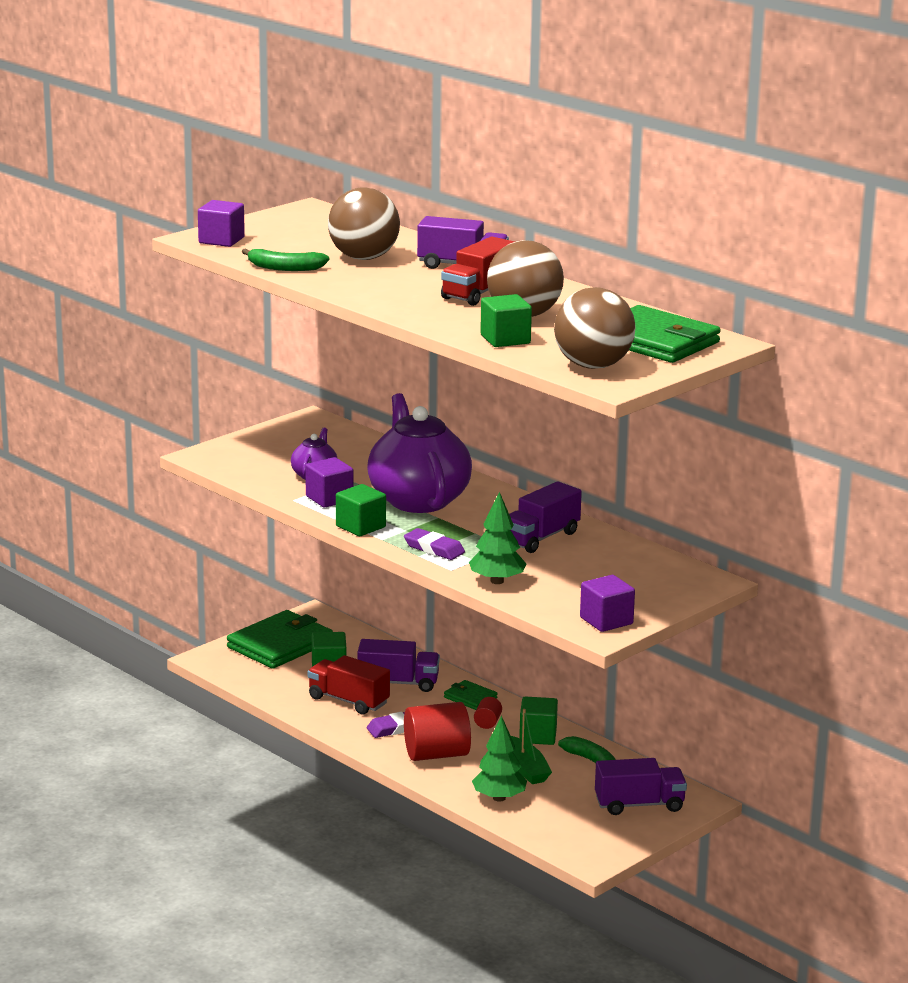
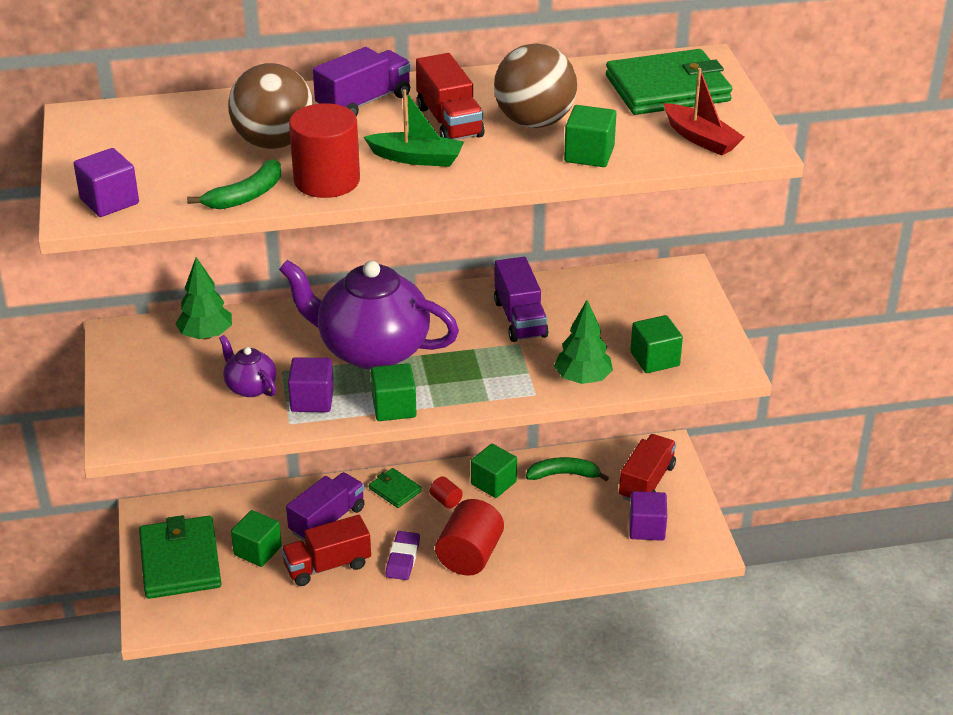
camera: 55 degrees left, 15 degrees up
(339, 282) = (327, 180): none -> red cylinder
(434, 548) = (483, 385): purple eraser -> none
(470, 698) = (395, 490): green wallet -> green wallet turned 60 degrees clockwise
(499, 798) = (572, 553): green tree -> green tree (206, 335)
(526, 769) = (539, 515): green boat -> green boat (417, 158)
(566, 601) = (654, 359): none -> green cube
(593, 366) = (701, 139): brown ball -> red boat
(606, 621) = (710, 355): purple cube -> purple cube (646, 528)
(639, 805) = (646, 482): purple truck -> red truck

